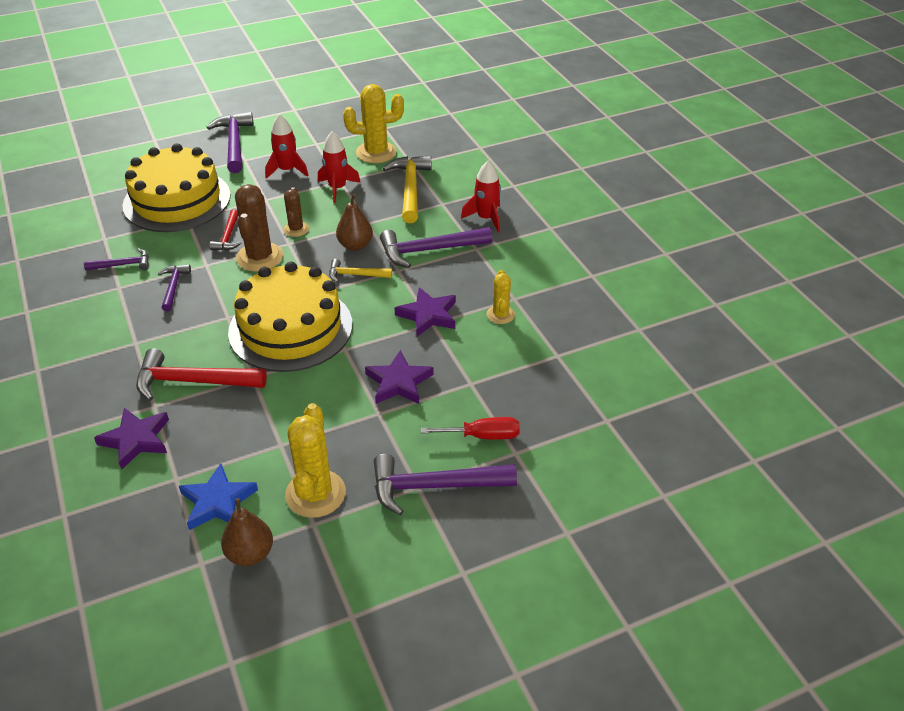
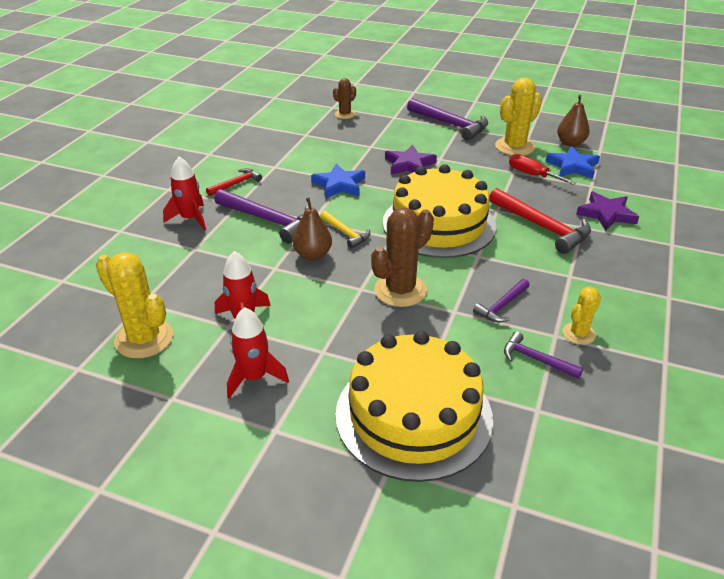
camera: 135 degrees left, 5 degrees down
(228, 236) = (405, 329): red hammer -> red hammer (236, 184)
(234, 143) = (251, 474): purple hammer -> none
(296, 229) = (338, 298): brown cactus -> brown cactus (345, 114)
(410, 189) = (191, 277): yellow hammer -> none
(428, 315) = (339, 185): purple star -> blue star
(483, 436) = (399, 128): red screwdriver -> red screwdriver (532, 175)
(500, 315) = (298, 163): yellow cactus -> yellow cactus (578, 334)

